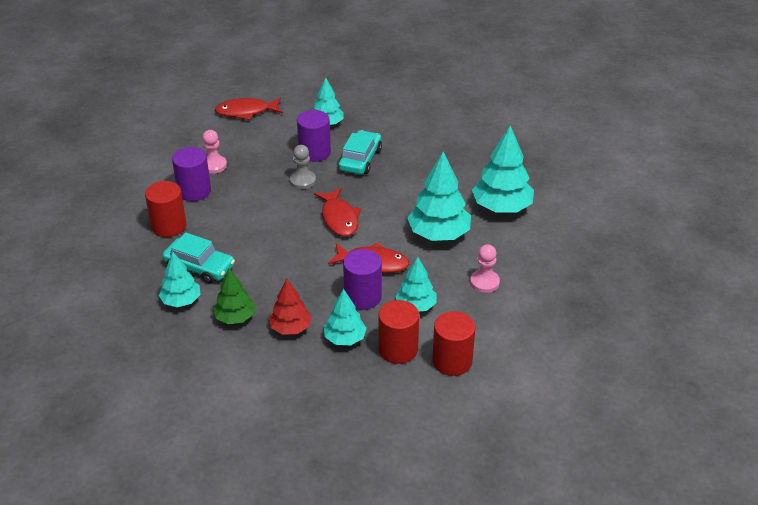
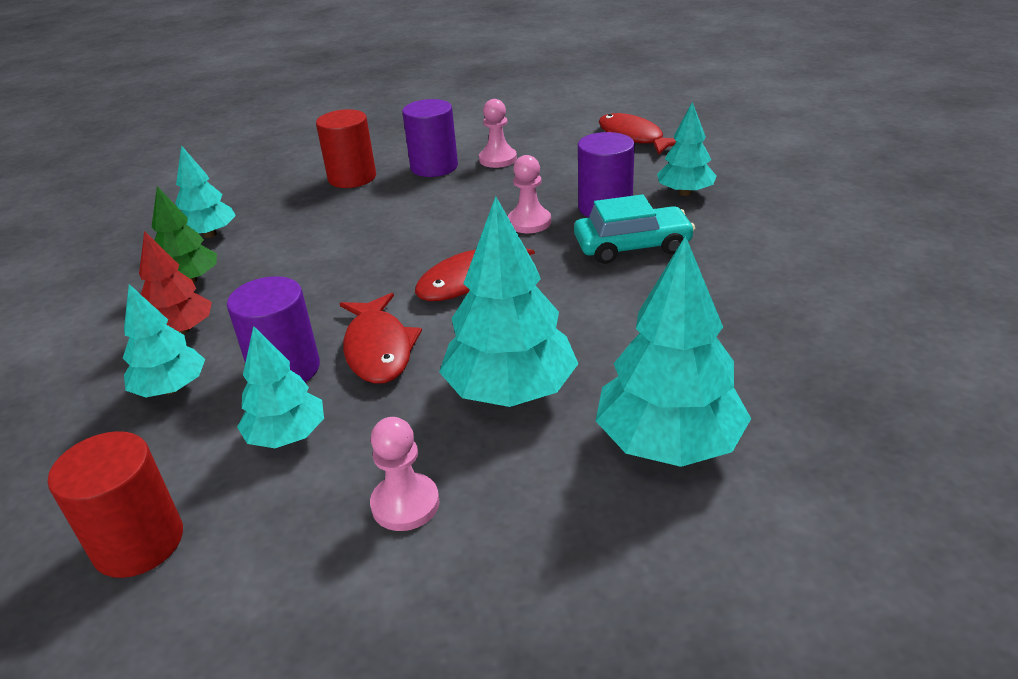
camera: 65 degrees right, 5 degrees down
(199, 267) = (284, 222): turquoise car -> none
(302, 181) = (529, 222): grey pawn -> pink pawn
(398, 349) = (157, 457): red cylinder -> none

